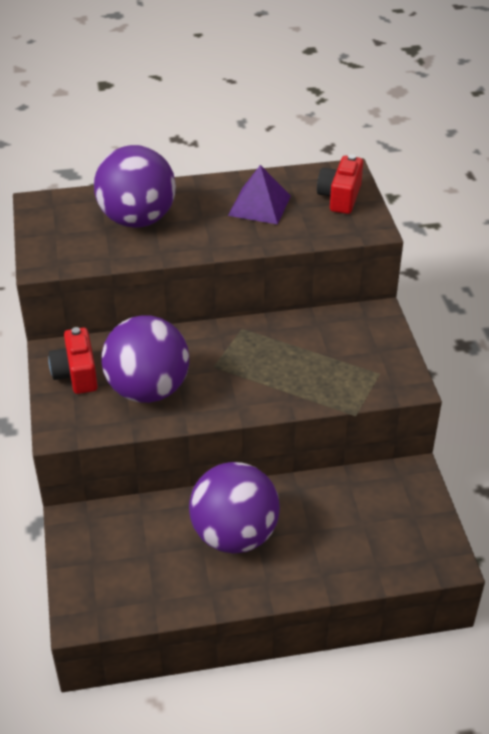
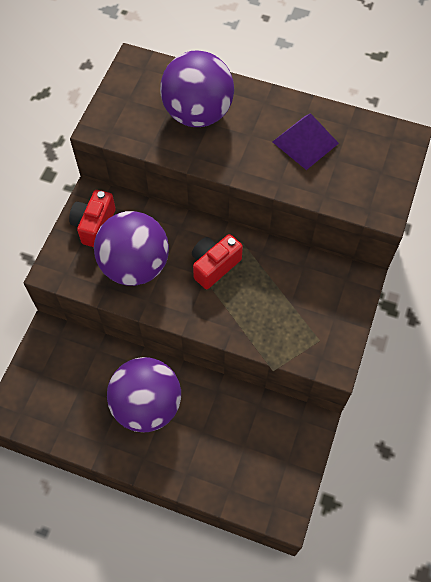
camera: 30 degrees right, 20 degrees up
(340, 197) = (379, 164): red camera -> red camera (214, 266)

